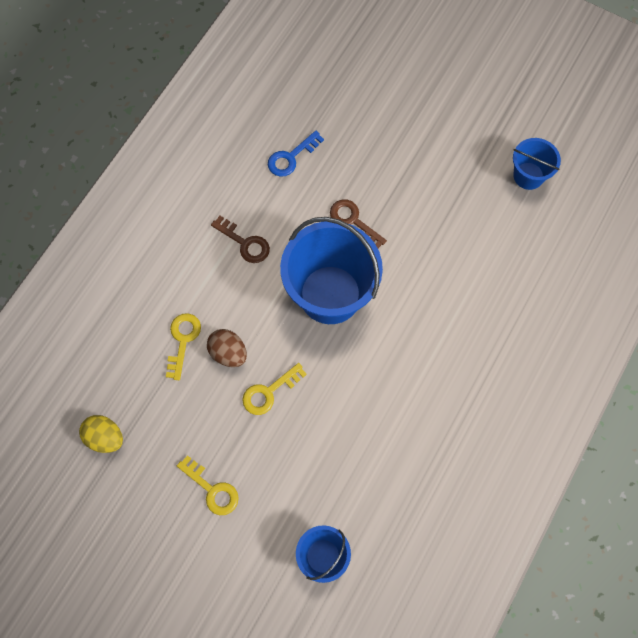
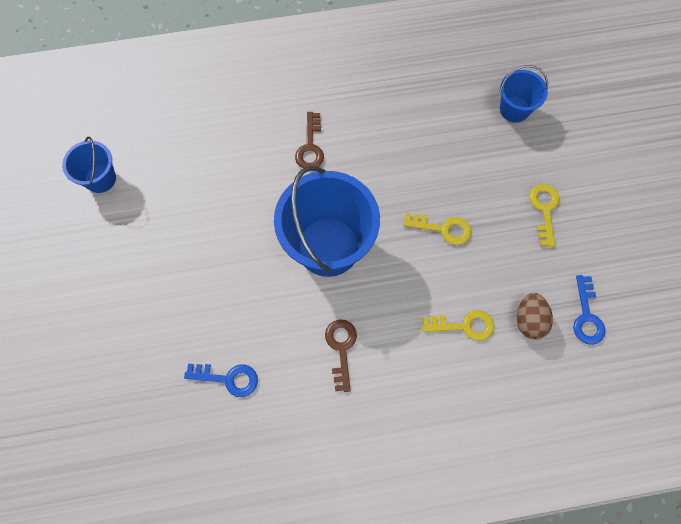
camera: 130 degrees left, 0 degrees up
(105, 437) = (586, 316): yellow egg -> blue key
(183, 340) = (464, 325): yellow key -> yellow key turned 150 degrees counterclockwise
(228, 353) = (441, 282): brown egg -> brown egg (529, 320)
(353, 221) = (249, 278): brown key -> brown key (310, 146)

